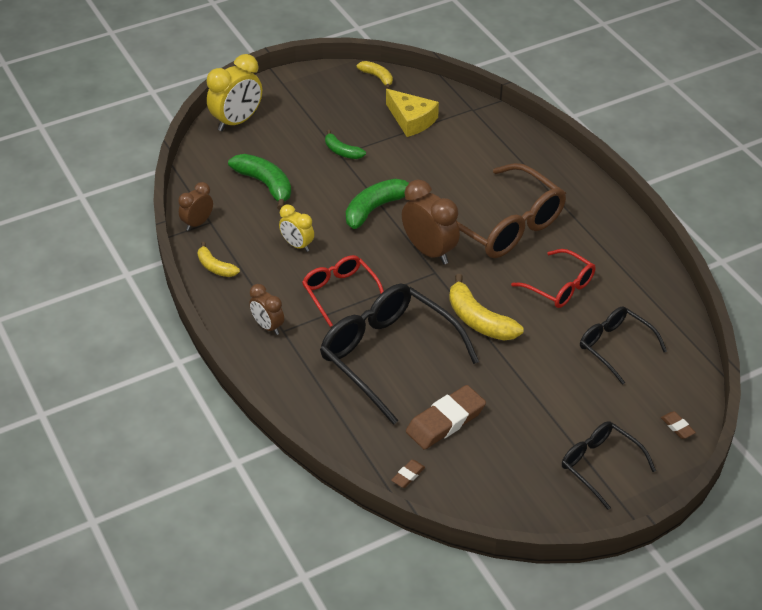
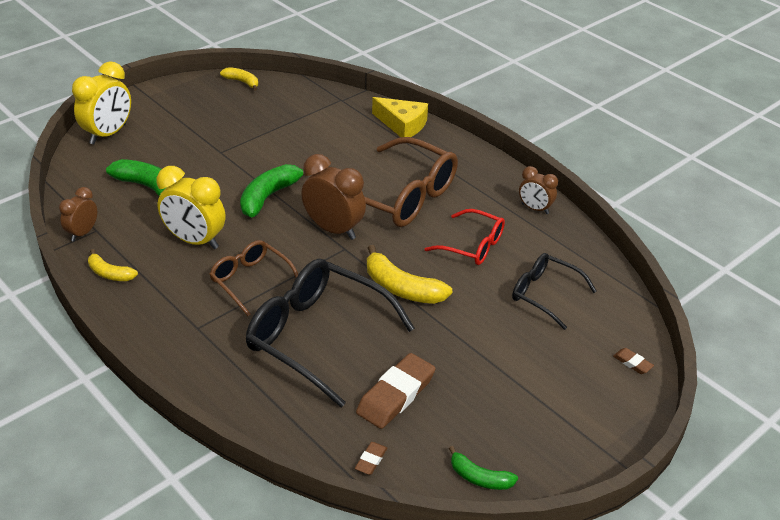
camera: 15 degrees left, 5 degrees down
(267, 326) = (179, 326): brown clock -> brown clock (535, 209)
(297, 245) = (195, 241): yellow clock -> yellow clock, size x1.70
(340, 292) = (251, 281): red glasses -> brown glasses
(342, 151) = (222, 149): green banana -> green banana (479, 478)
(411, 120) = (284, 115): yellow cheese -> yellow cheese (402, 124)
(600, 465) = (570, 415): black glasses -> none

